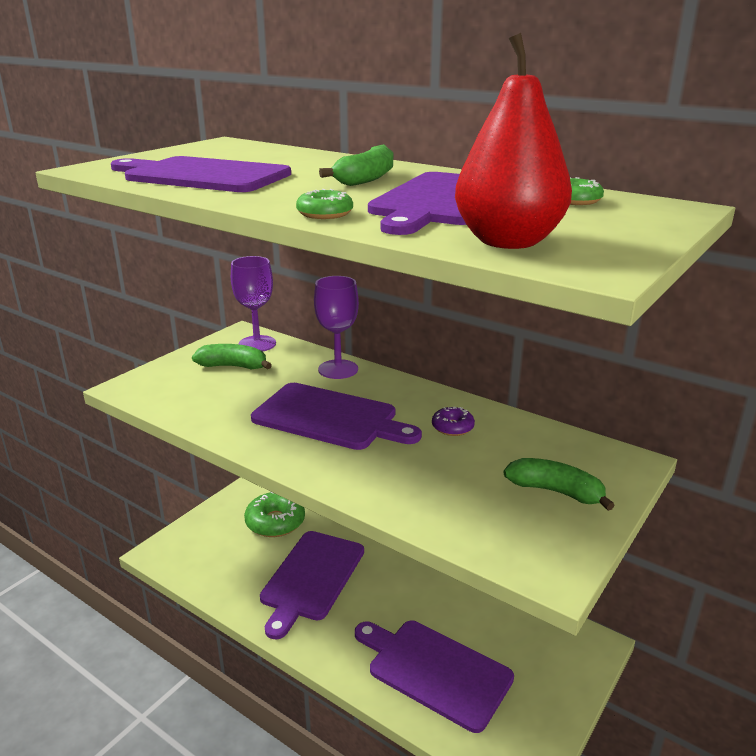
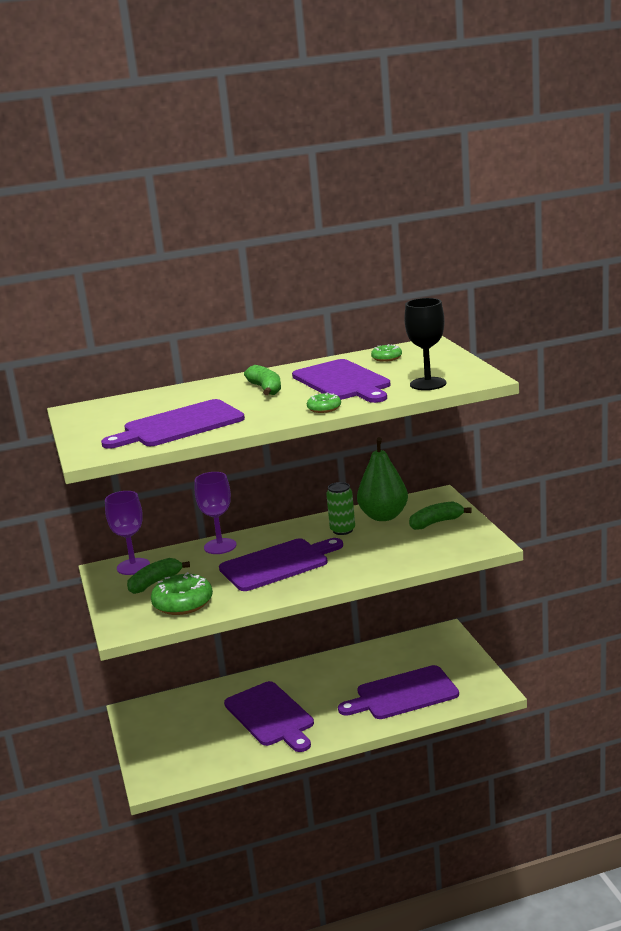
camera: 50 degrees left, 5 degrees down
(275, 522) = (190, 714): green donut -> green donut (183, 603)
(452, 427) = (342, 530): purple donut -> green can
(508, 242) = (428, 384): red pear -> black goblet
(521, 442) = (383, 516): none -> green pear

